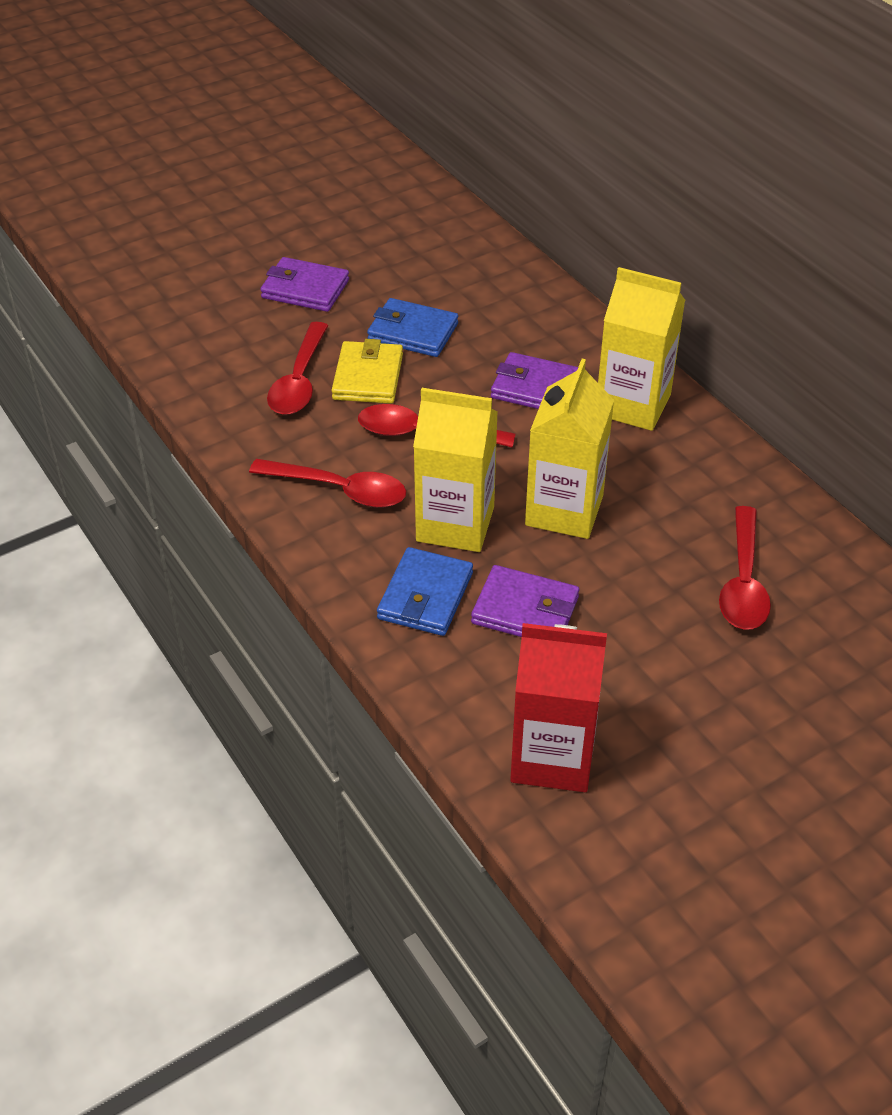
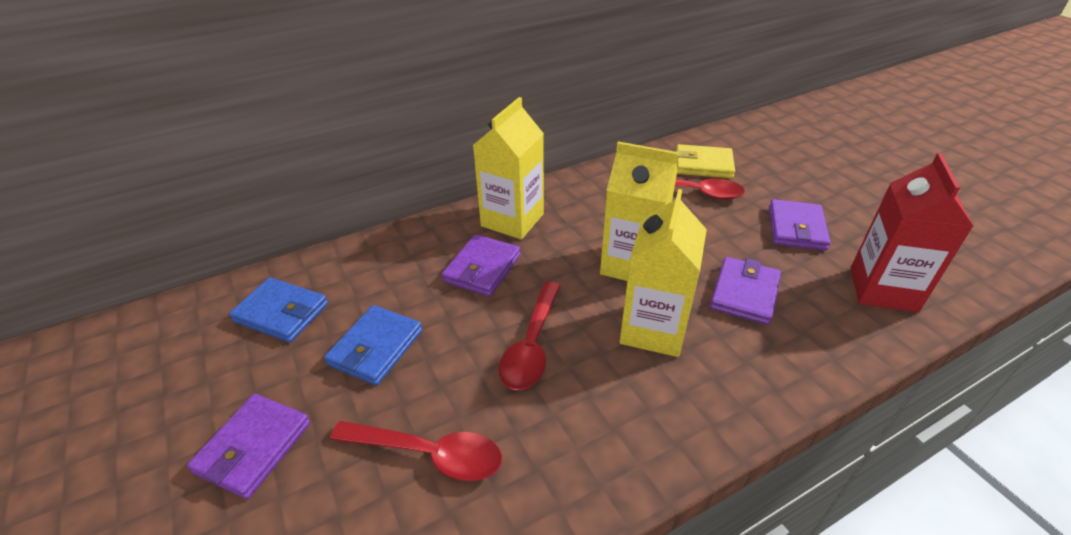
camera: 85 degrees left, 5 degrees down
(339, 490) = (612, 416): red spoon -> none
(368, 377) = (438, 387): yellow wallet -> yellow wallet (703, 165)
(425, 596) = (744, 353): blue wallet -> blue wallet (281, 313)
(677, 690) = (796, 228): none -> purple wallet

